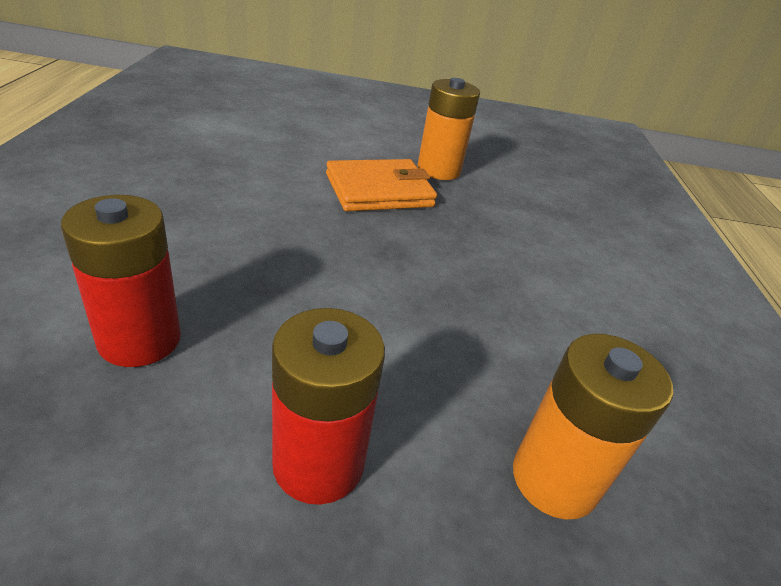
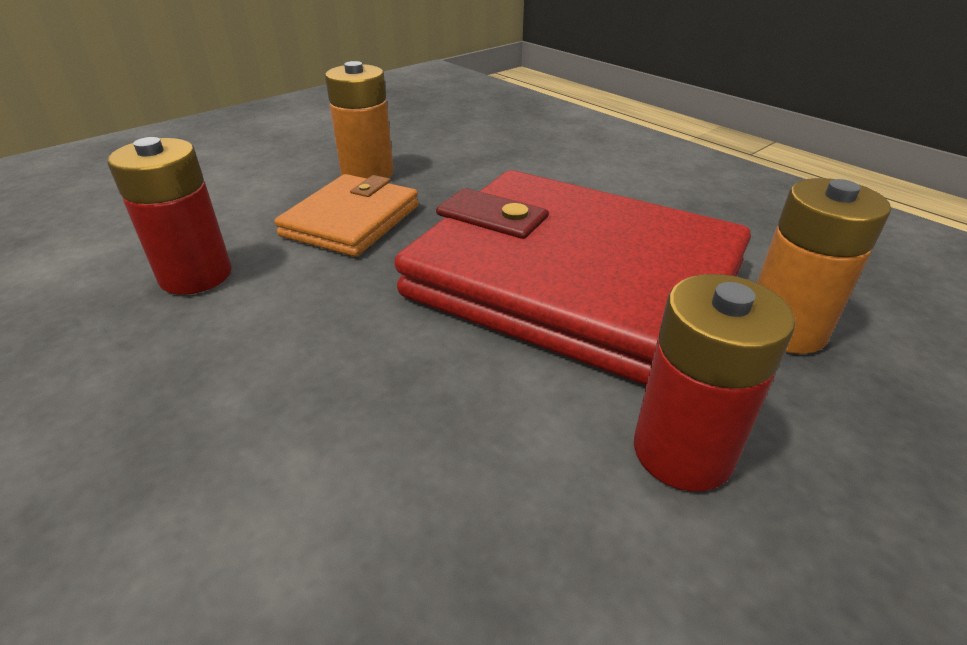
camera: 40 degrees left, 0 degrees up
(140, 339) = (393, 510): red battery -> red battery (196, 275)
(450, 318) = (574, 281): none -> red wallet

